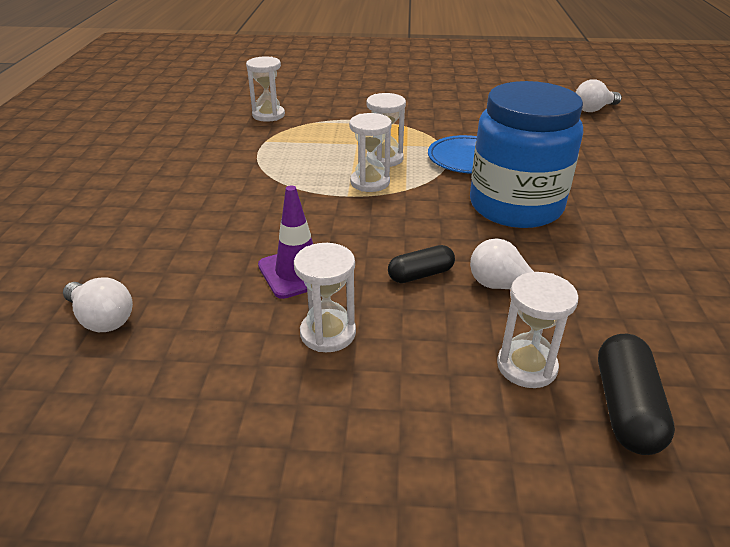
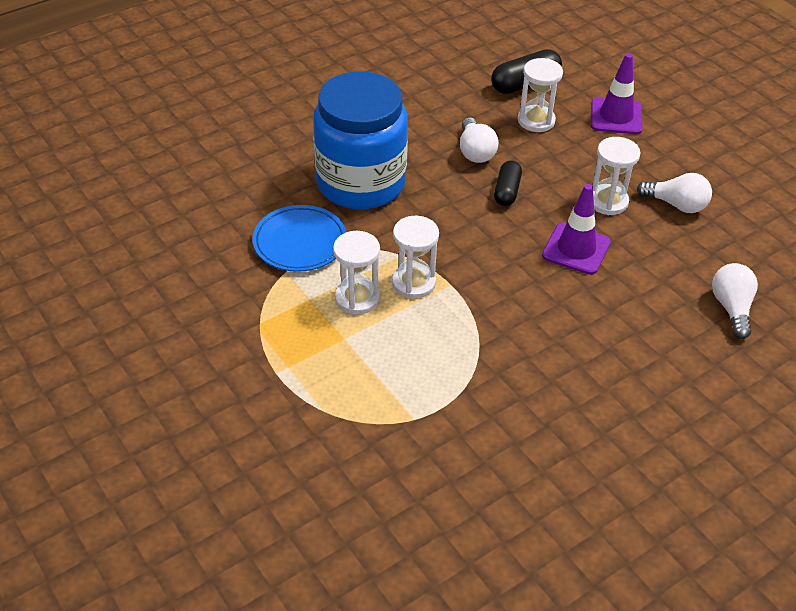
camera: 130 degrees left, 10 degrees up
(268, 115) = (346, 470): white hourglass -> none
(420, 274) = (507, 191): black capsule -> black capsule turned 75 degrees clockwise
(472, 458) = (616, 116): none -> purple traffic cone
(593, 109) = (78, 202): white light bulb -> white light bulb (676, 204)

